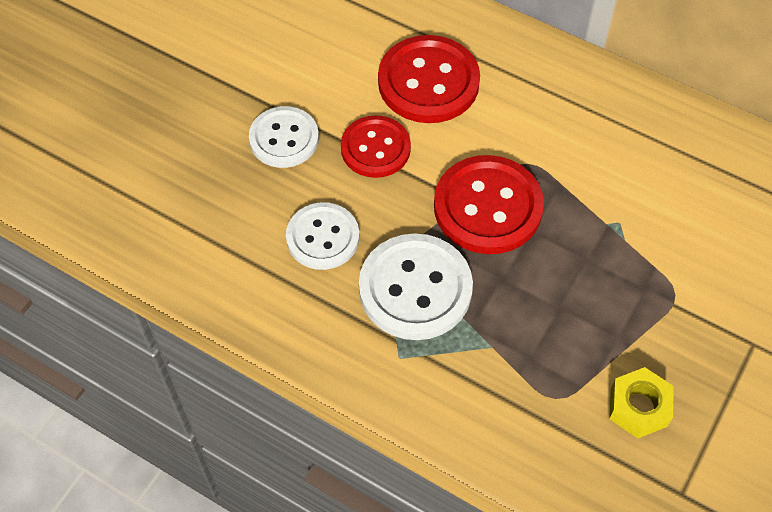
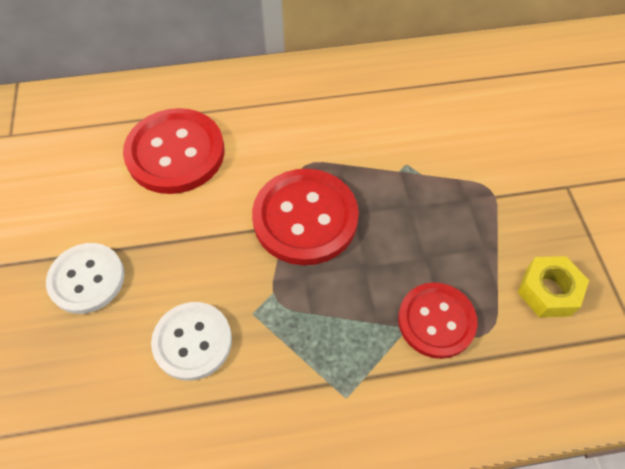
camera: 40 degrees left, 0 degrees up
(375, 148) = (176, 233): red button -> red button (436, 321)
(415, 289) = (307, 326): white button -> none

